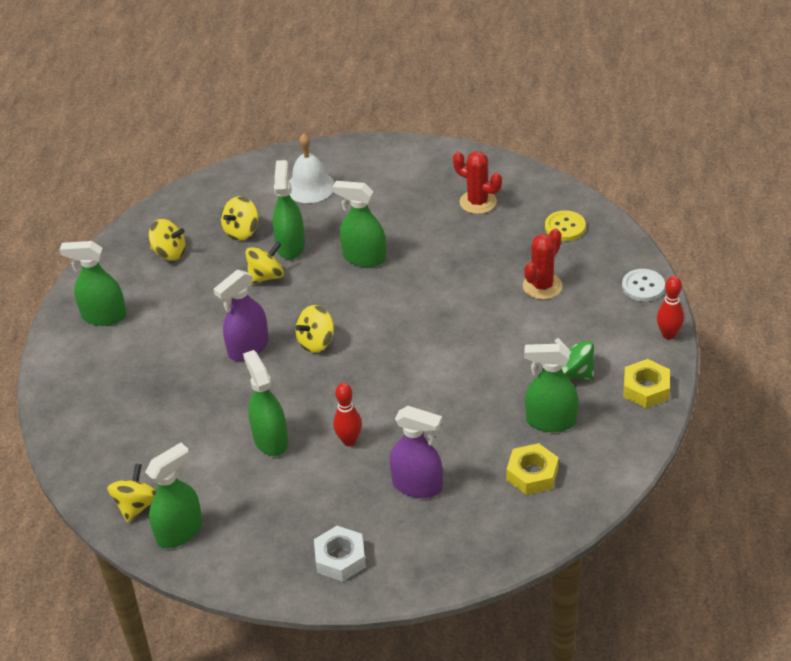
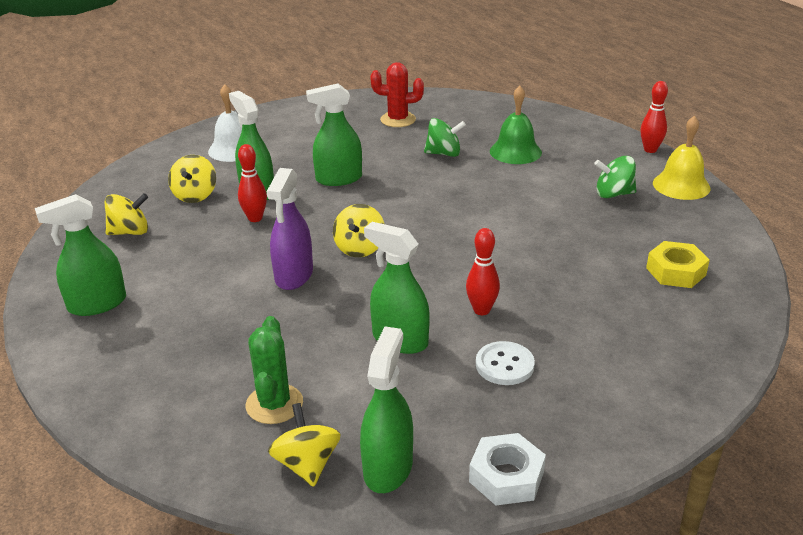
camera: 35 degrees left, 10 degrees down
(151, 453) = (274, 404): none -> green cactus
(266, 276) = (255, 218): yellow spinning top -> red bowling pin
(340, 558) = (594, 412): white nut -> white nut (506, 476)
(417, 486) = (590, 319): purple spray bottle -> none
(477, 263) = (444, 153): none -> green spinning top
(542, 286) = (515, 151): red cactus -> green bell
(551, 421) = (639, 230): green spray bottle -> none
(565, 227) = (487, 115): yellow button -> none
(643, 286) = (592, 130): white button -> white button (504, 365)
(646, 389) = (681, 185): yellow nut -> yellow bell

